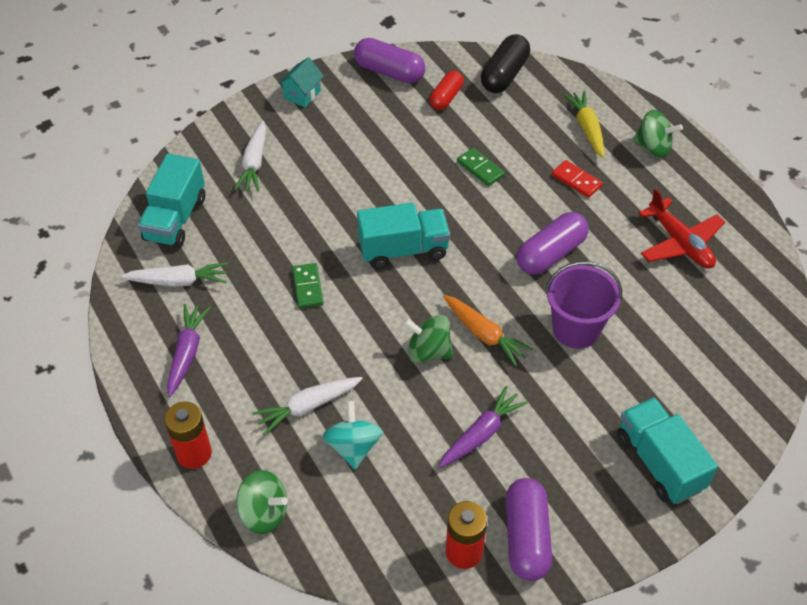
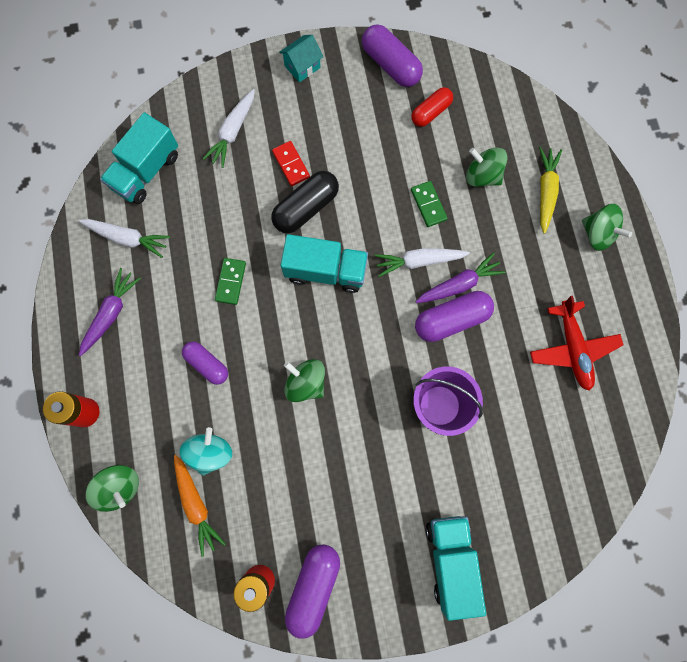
camera: 20 degrees right, 25 degrees up
(307, 407) = (188, 401): white carrot -> white carrot (418, 261)
(314, 367) = (207, 364): none -> purple capsule
(481, 433) = (317, 478): purple carrot -> purple carrot (459, 284)
(484, 334) = (359, 383): orange carrot -> orange carrot (196, 505)
(504, 75) = (495, 103): black capsule -> black capsule (306, 208)
(520, 132) = (482, 176): none -> green spinning top
(576, 180) = (509, 247): red domino -> red domino (291, 164)

